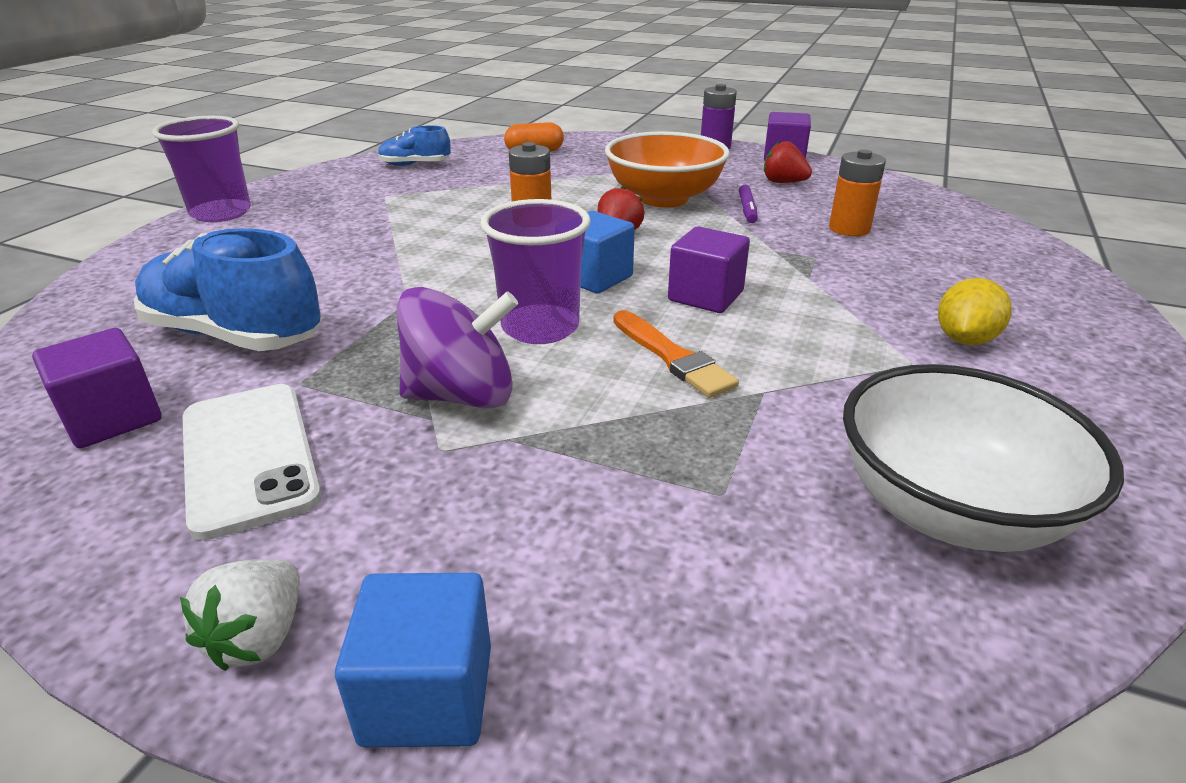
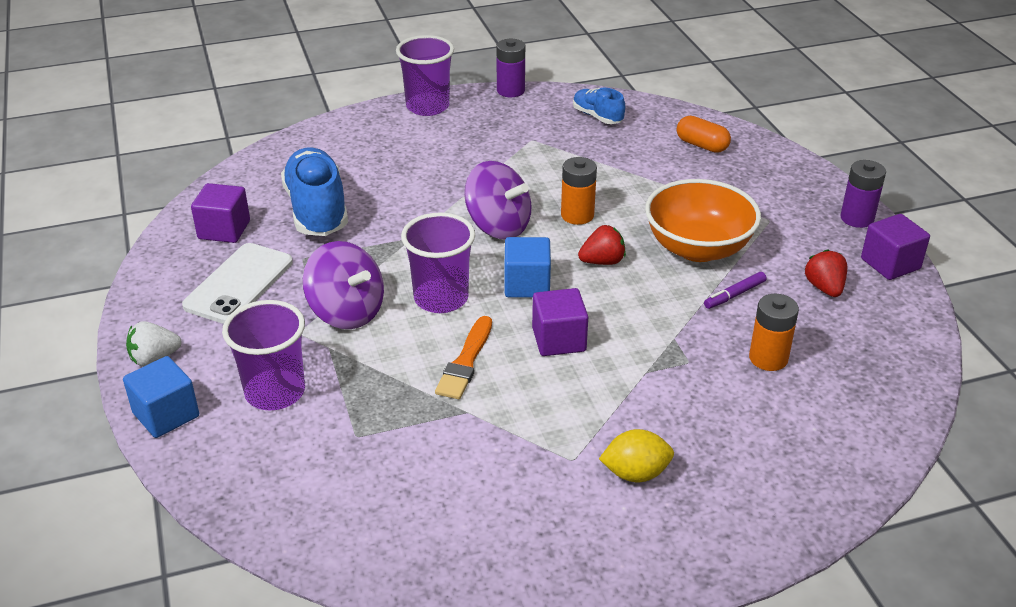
camera: 50 degrees right, 5 degrees up
(295, 176) = (510, 90): none -> purple battery
(478, 255) = (498, 226): none -> purple spinning top
(539, 529) = (275, 392): none -> purple cup
(948, 510) = (420, 518): white bowl -> none

